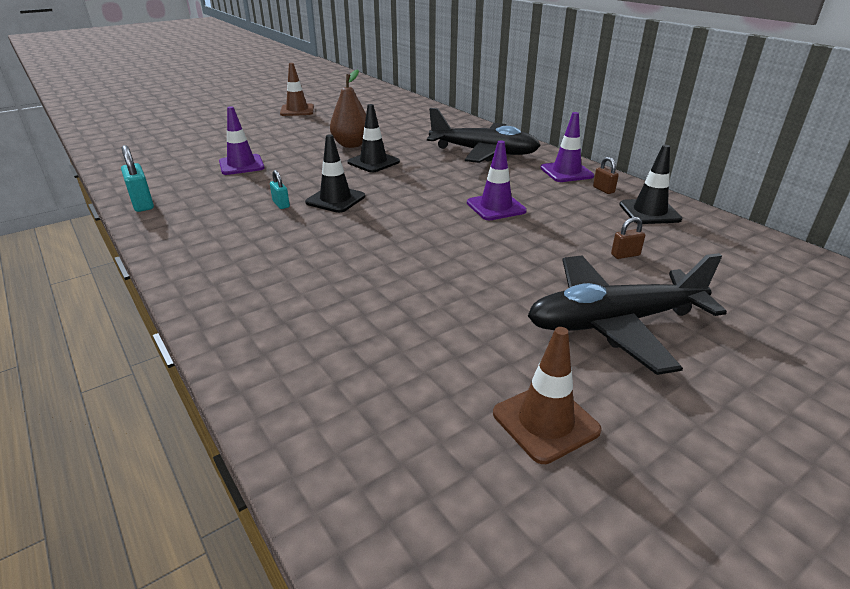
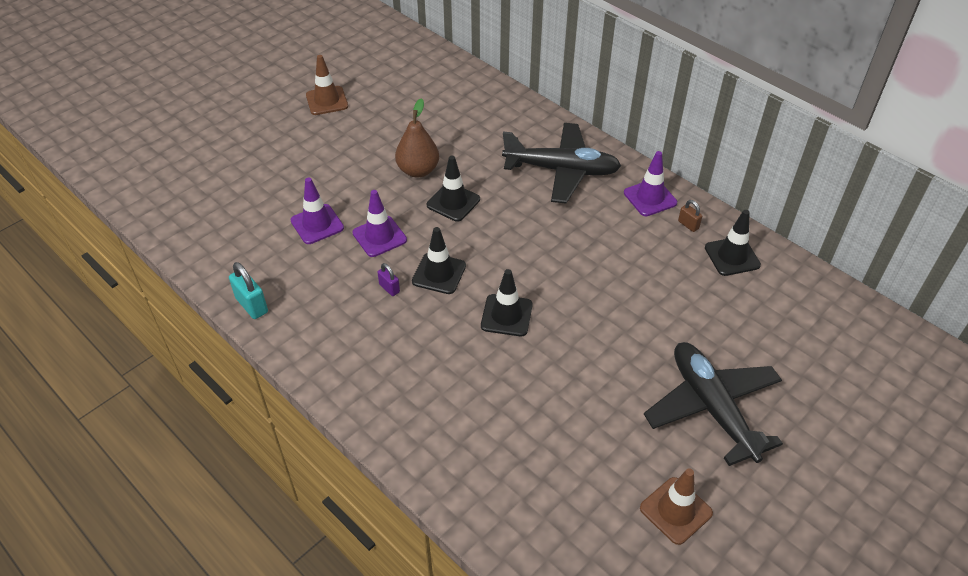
camera: 10 degrees left, 15 degrees up
(281, 204) = (389, 288): turquoise padlock -> purple padlock
(390, 230) = (506, 315): none -> black traffic cone
(496, 207) = (593, 266): purple traffic cone -> purple traffic cone (379, 236)
(613, 322) = (712, 407): black plane -> black plane turned 90 degrees clockwise
(625, 255) = (715, 322): brown padlock -> none

